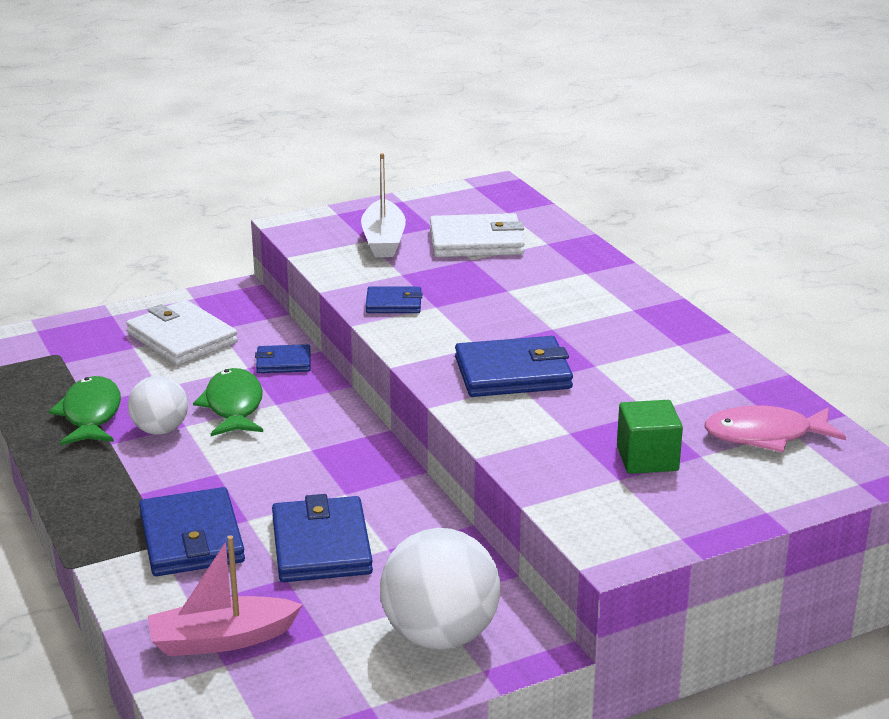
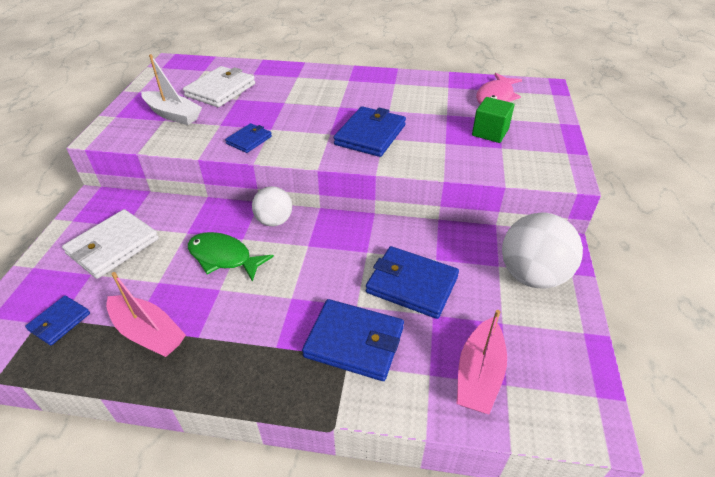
camera: 55 degrees left, 15 degrees up
(91, 414) = (148, 333): green fish -> pink boat
(160, 430) = (211, 304): white ball -> white ball (274, 221)
(182, 338) = (113, 246): white wallet -> white wallet turned 45 degrees counterclockwise
(283, 362) = (201, 216): blue wallet -> blue wallet (59, 322)

